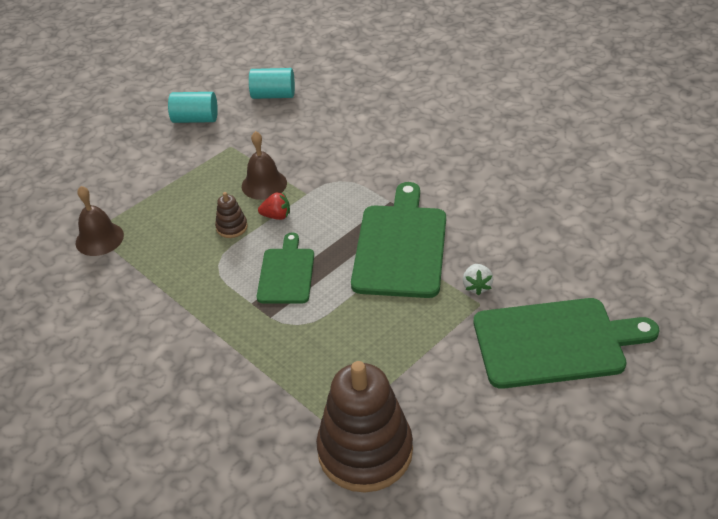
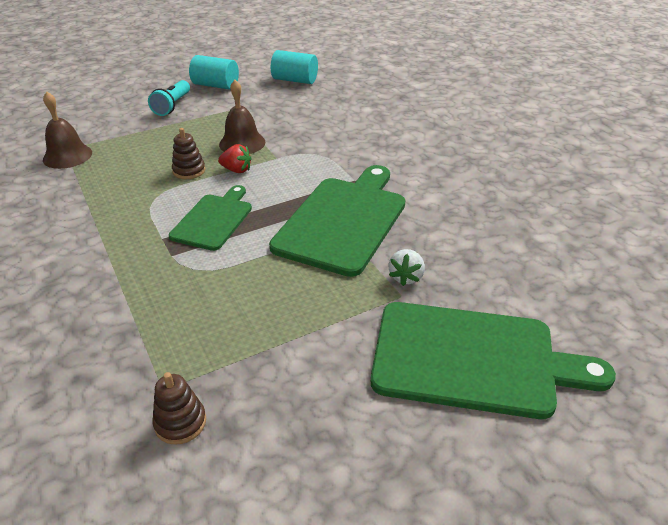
camera: 15 degrees right, 5 degrees down
(166, 155) = (172, 106): none -> turquoise flashlight
(365, 451) = (180, 423): brown stacking toy -> brown stacking toy, size x0.42

